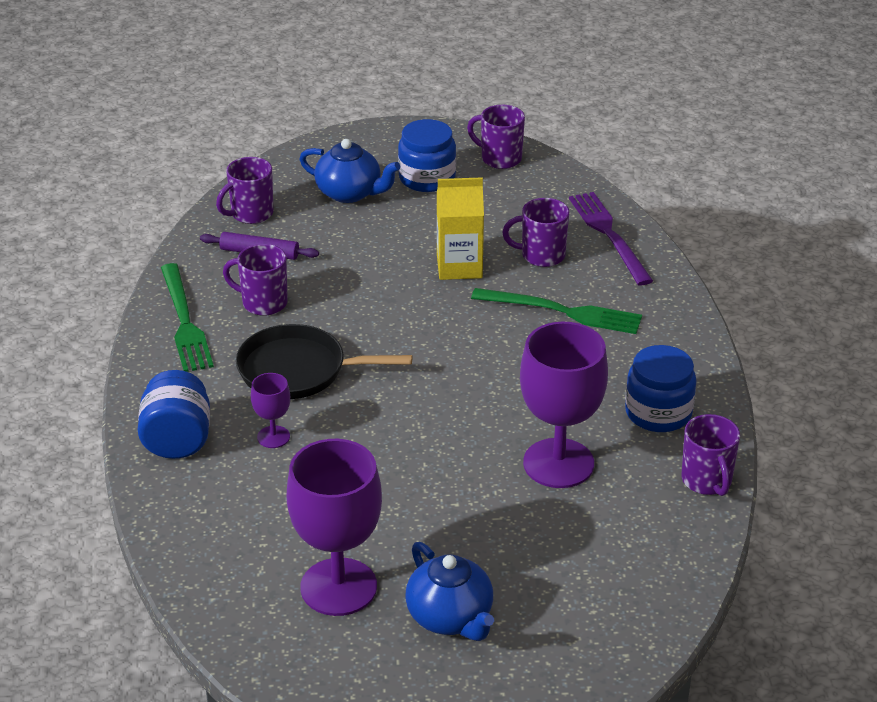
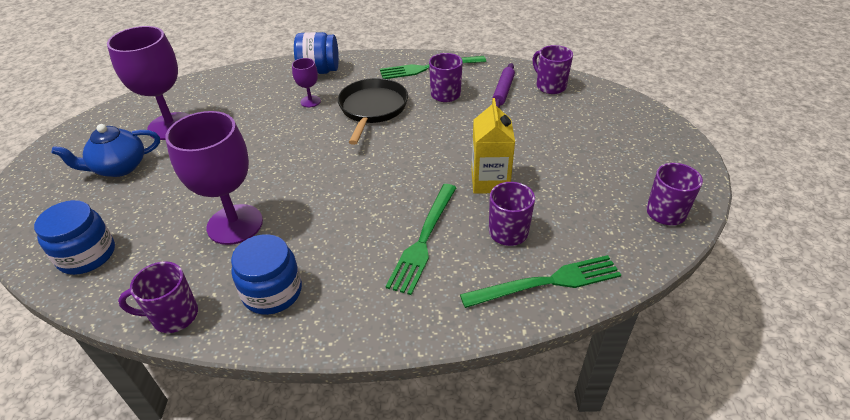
camera: 95 degrees right, 5 degrees up
(349, 193) = (586, 127): blue teapot -> none
(427, 178) = (619, 166): blue jar -> blue jar (87, 255)
(609, 235) = (546, 282): purple fork -> green fork

